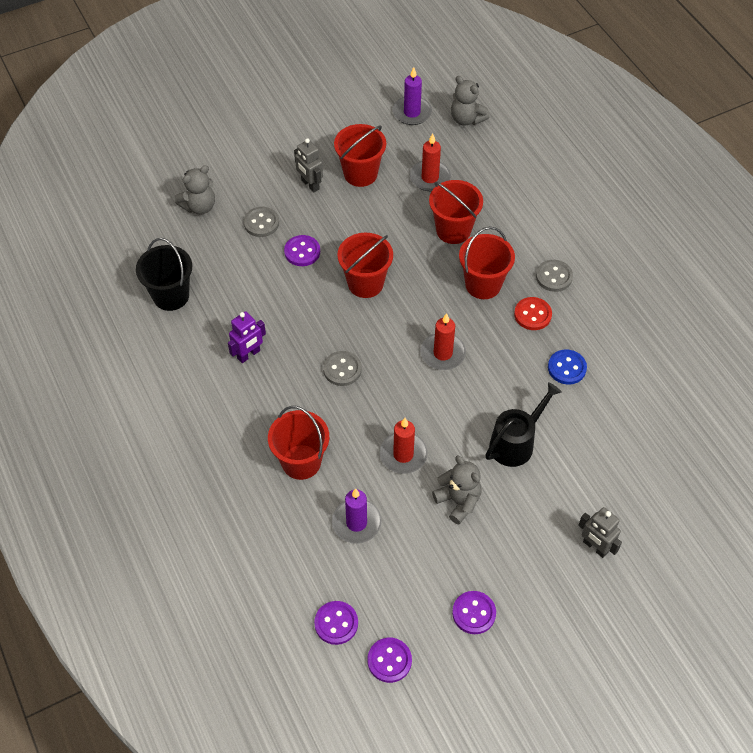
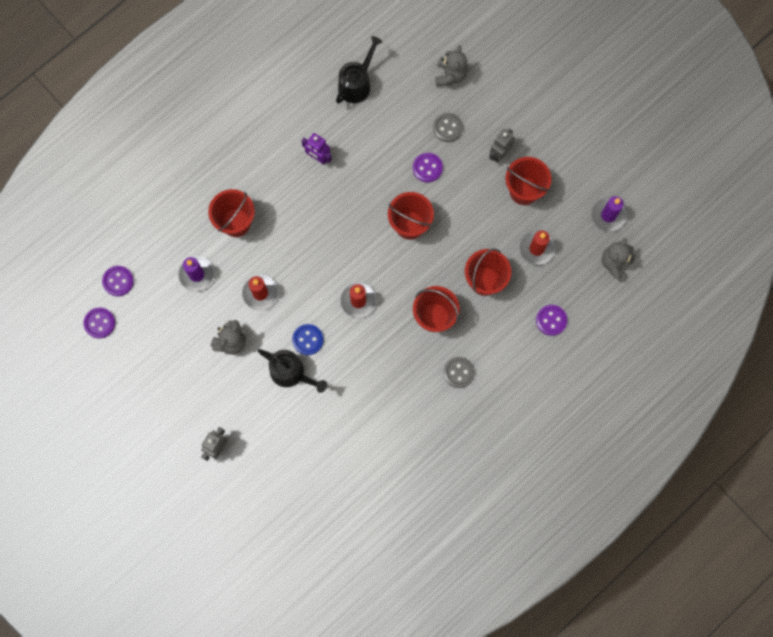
camera: 75 degrees right, 20 degrees up
(171, 296) = (357, 84): black bucket -> black watering can
(199, 206) = (450, 75): grey teddy bear -> grey teddy bear turned 120 degrees counterclockwise
(342, 369) = (323, 229): grey button -> none
(474, 613) = (146, 371): purple button -> purple button (551, 320)
(532, 315) = (415, 362): red button -> none
(566, 368) = (370, 399): blue button -> blue button (308, 340)

